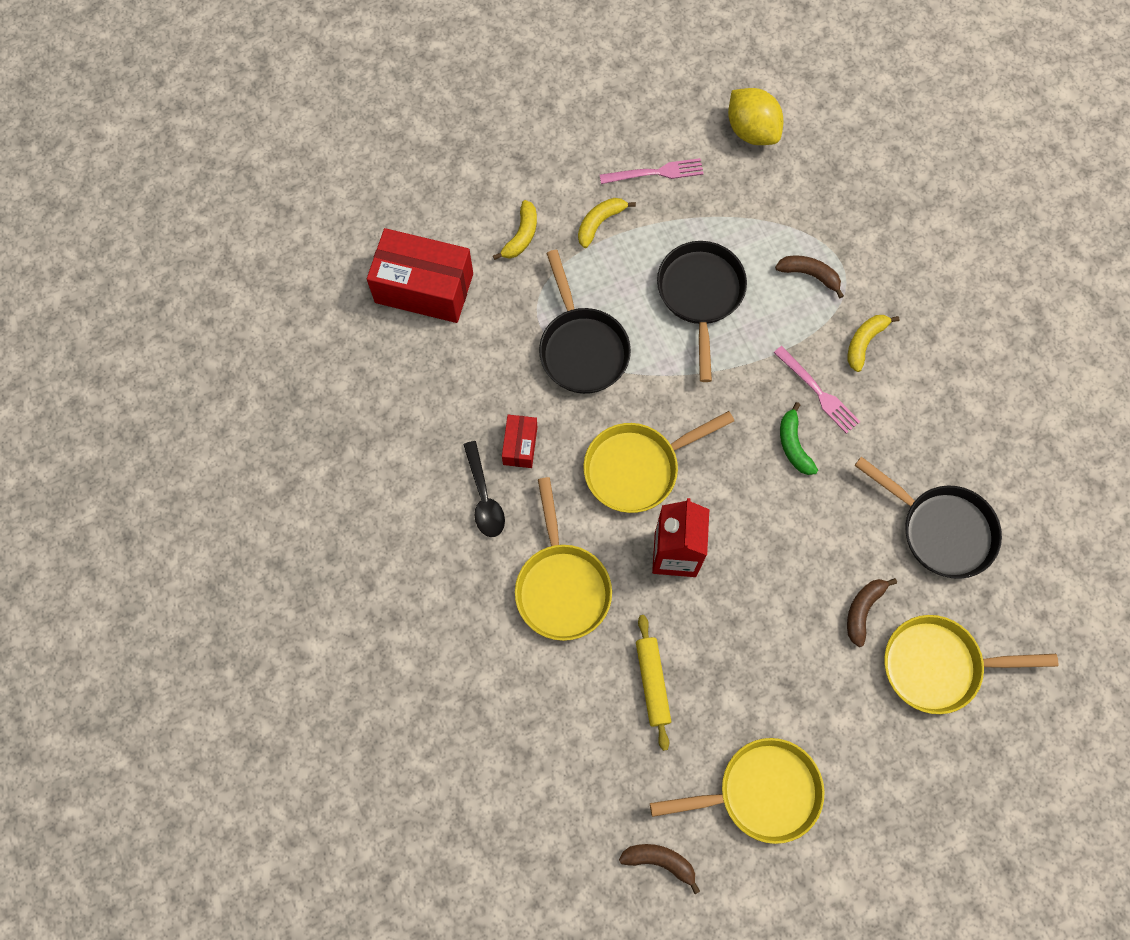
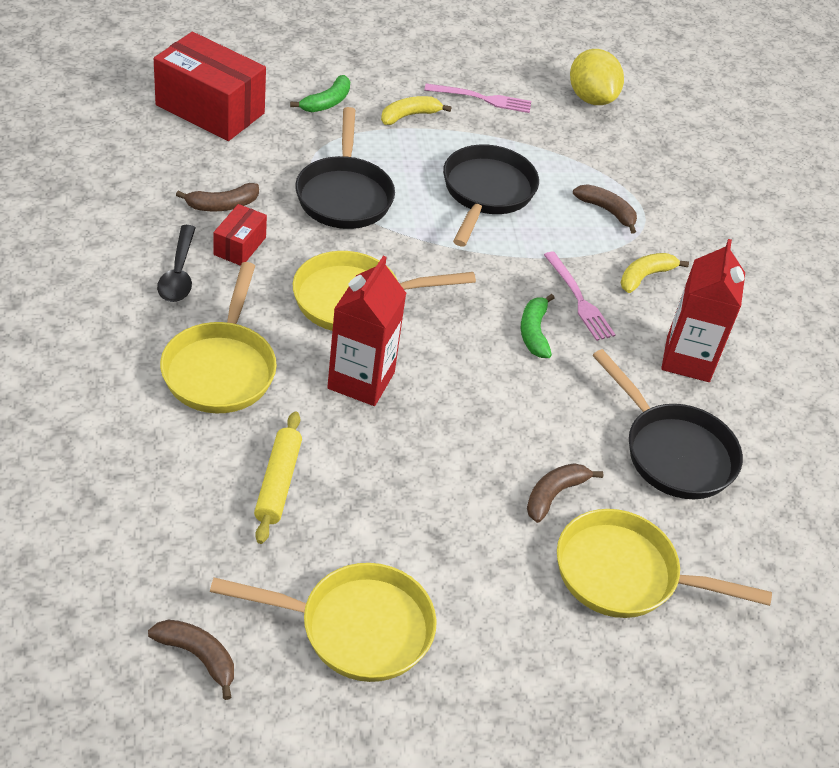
camera: 10 degrees right, 25 degrees down
(485, 403) = (222, 205): none -> brown banana
(521, 236) = (327, 102): yellow banana -> green banana
(925, 424) = (688, 359): none -> red carton

